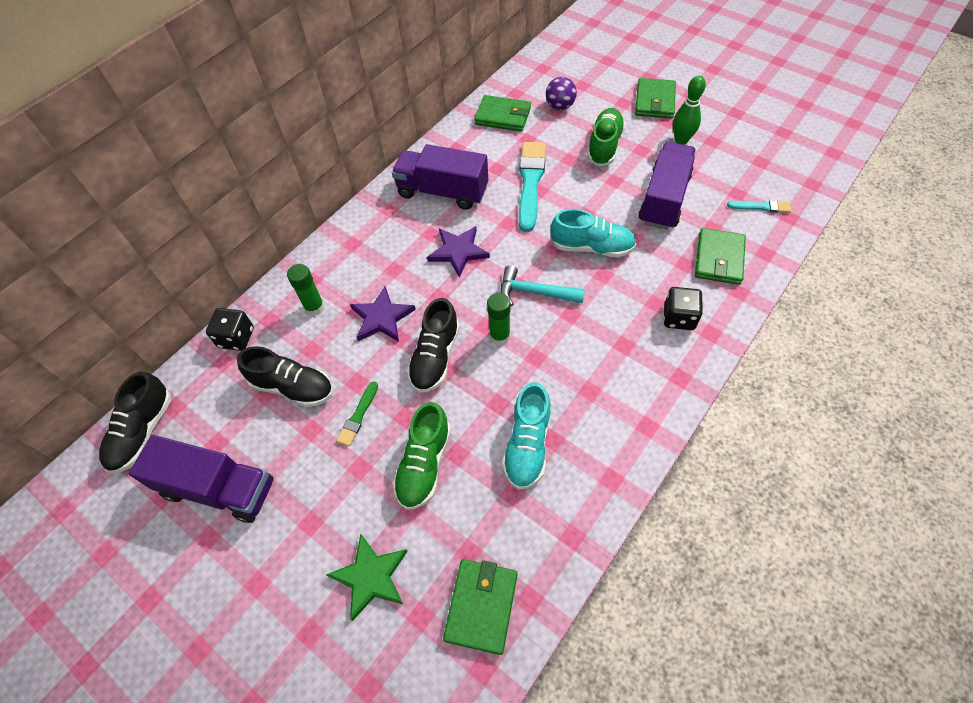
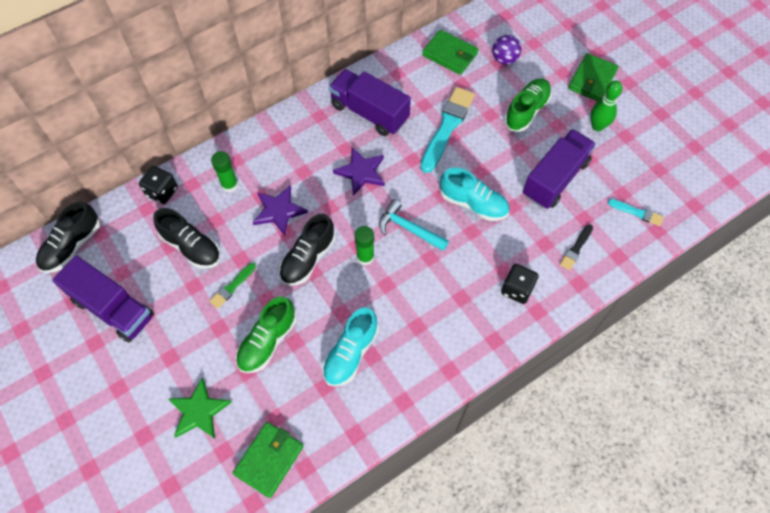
camera: 15 degrees right, 5 degrees up
(719, 259) = (576, 248): green wallet -> black brush

